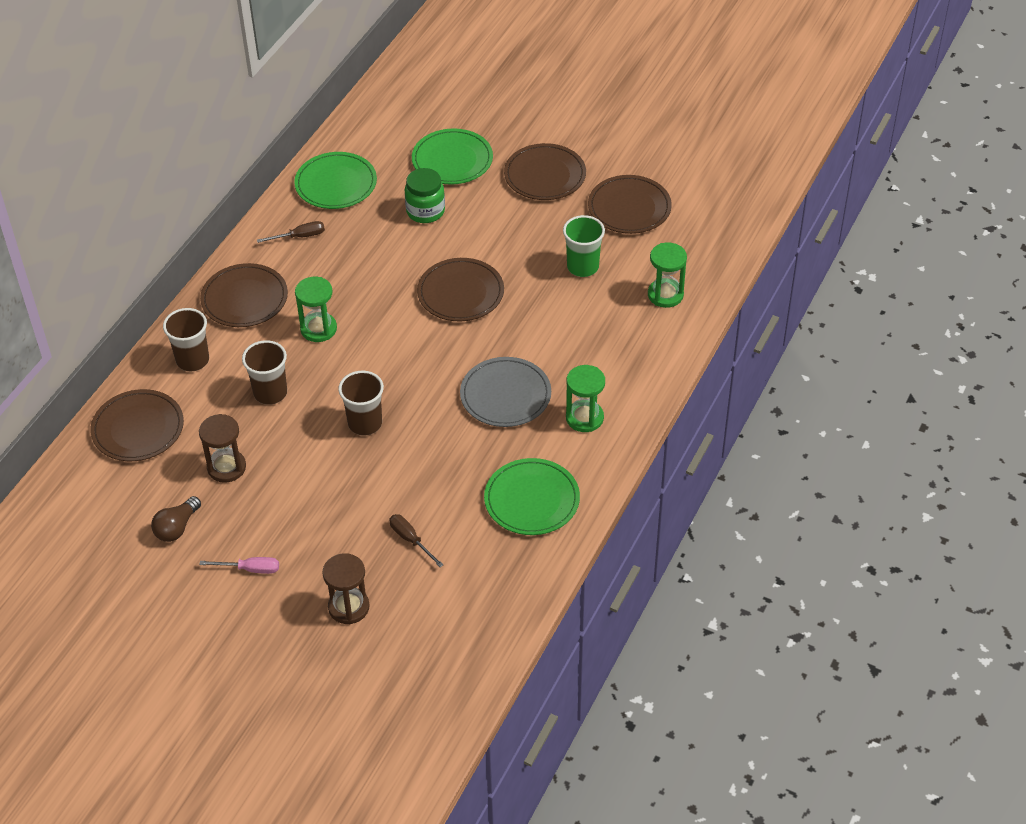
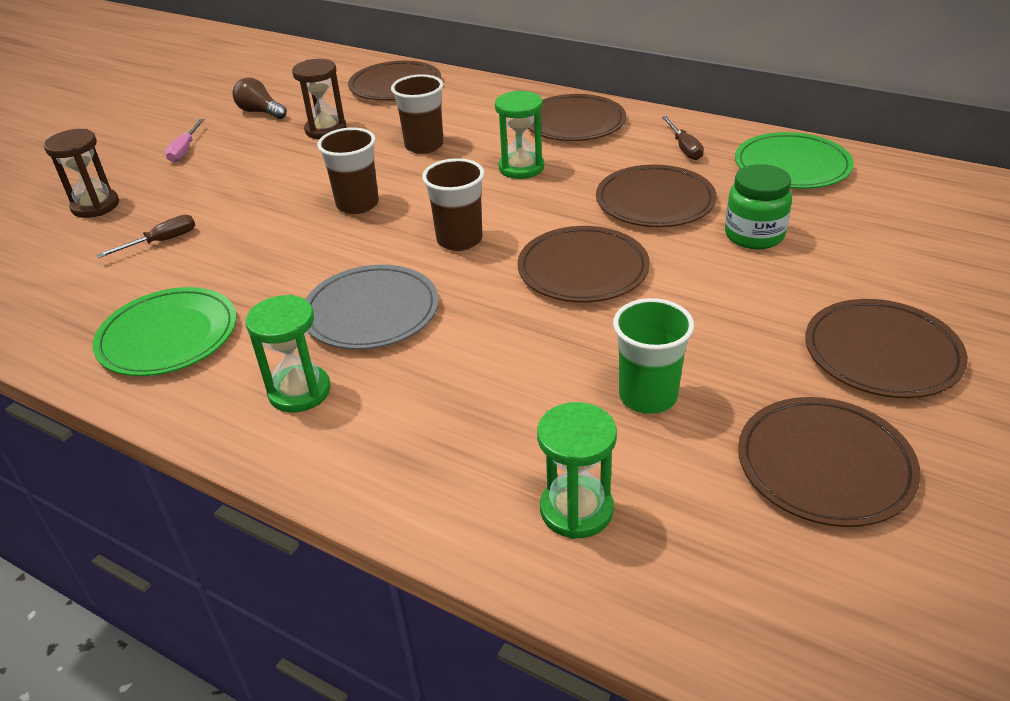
camera: 95 degrees right, 10 degrees down
(192, 360) = (482, 103): brown cup -> brown cup (459, 240)
(377, 256) = (655, 201): none -> brown plate
(452, 160) = (882, 256): green plate -> none

